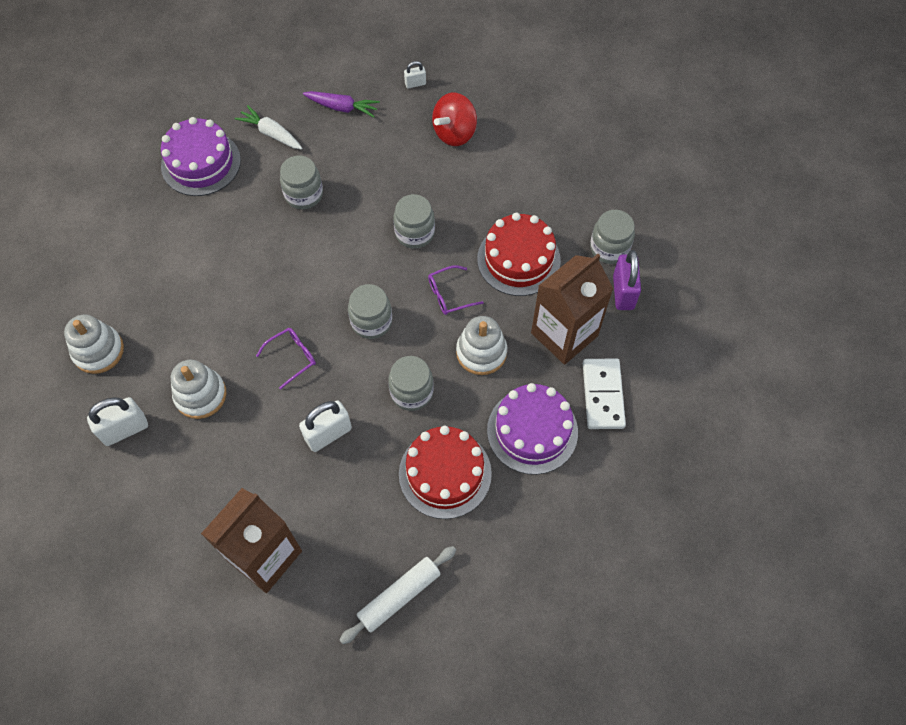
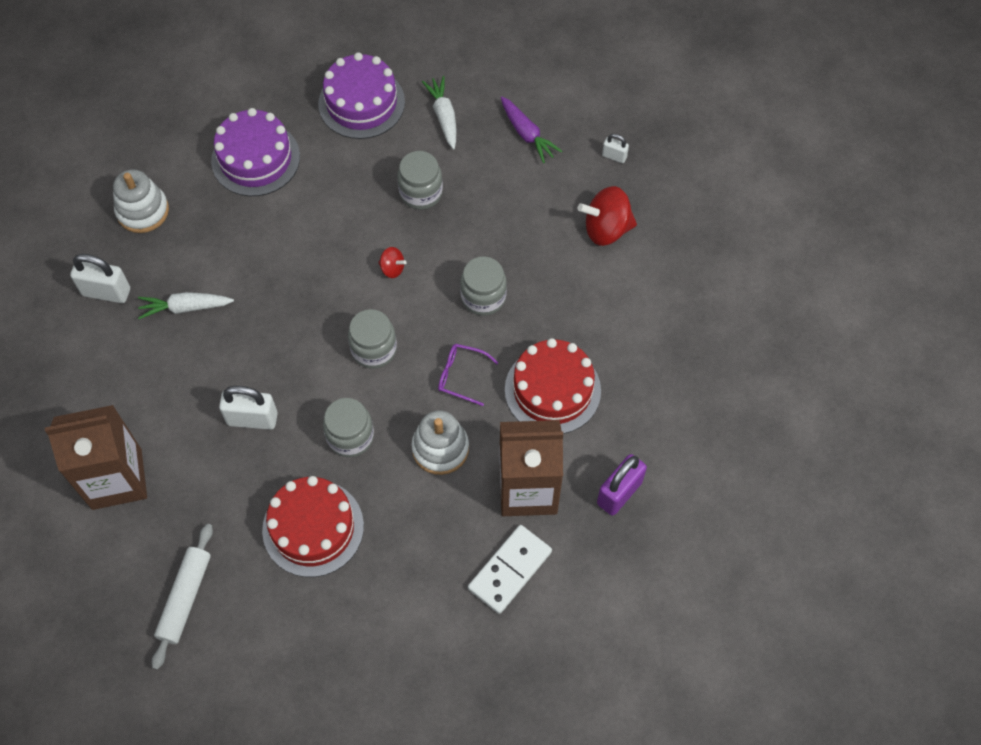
camera: 40 degrees right, 0 degrees up
(200, 395) = (185, 307): white stacking toy -> white carrot
(292, 357) = (282, 331): purple glasses -> none
(332, 259) = (392, 268): none -> red spinning top
(399, 596) = (185, 598): white rolling pin -> white rolling pin turned 75 degrees counterclockwise
(532, 431) = (418, 551): purple cake -> purple cake (255, 159)
(609, 248) = (646, 442): grey jar -> none

